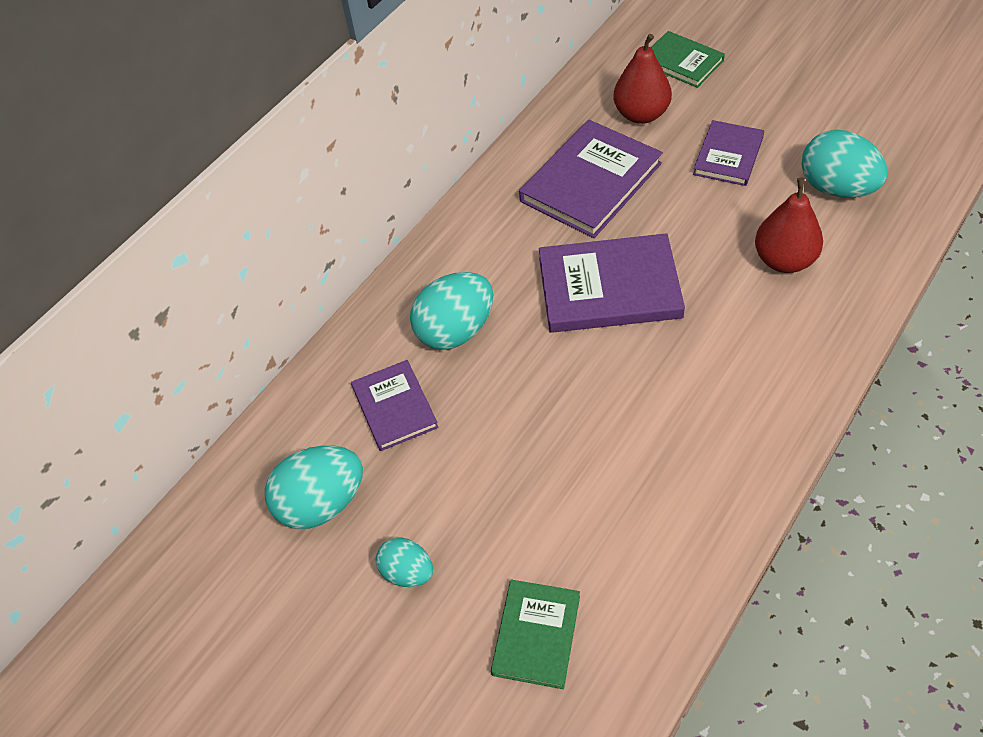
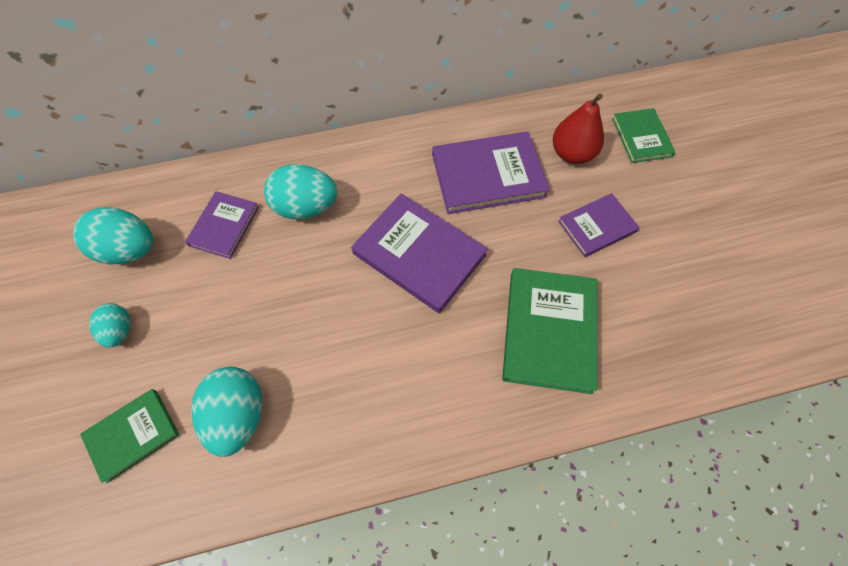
camera: 35 degrees right, 10 degrees up
(784, 260) = (549, 331): red pear -> green book
(837, 188) = (647, 310): turquoise egg -> turquoise egg (238, 415)

